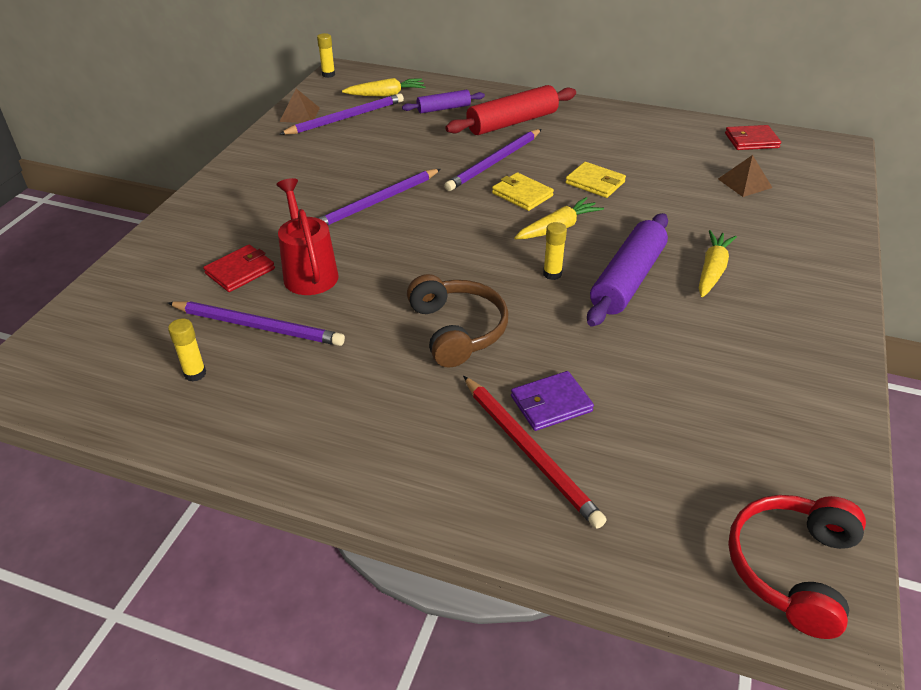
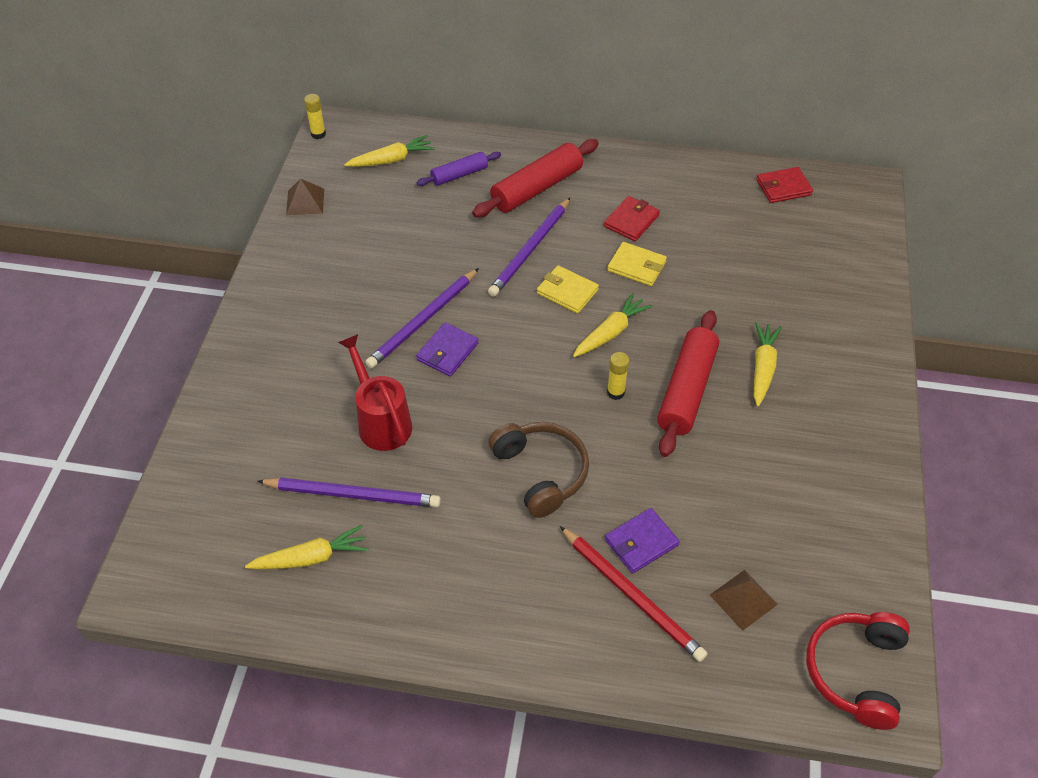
camera: 10 degrees left, 10 degrees up
(195, 374) = (311, 557): yellow glue stick -> yellow carrot
(240, 271) = (313, 430): red wallet -> red wallet (631, 221)
(346, 118) = (357, 201): purple pencil -> none
(392, 226) = (447, 351): none -> purple wallet
(628, 280) = (687, 390): purple rolling pin -> red rolling pin
(744, 183) = (782, 249): brown pyramid -> brown pyramid (743, 599)

